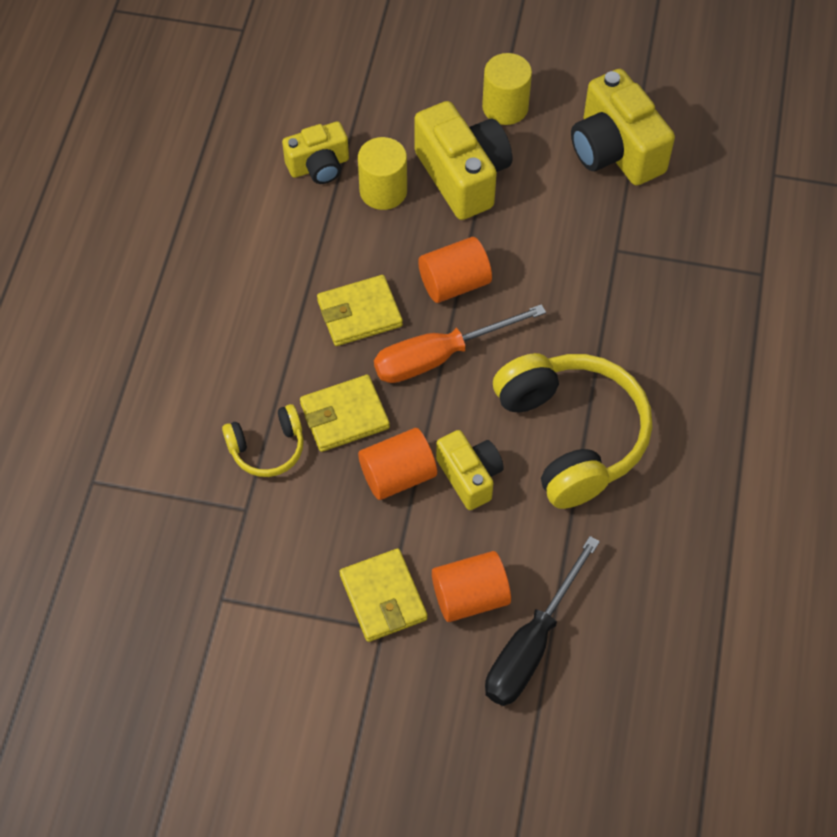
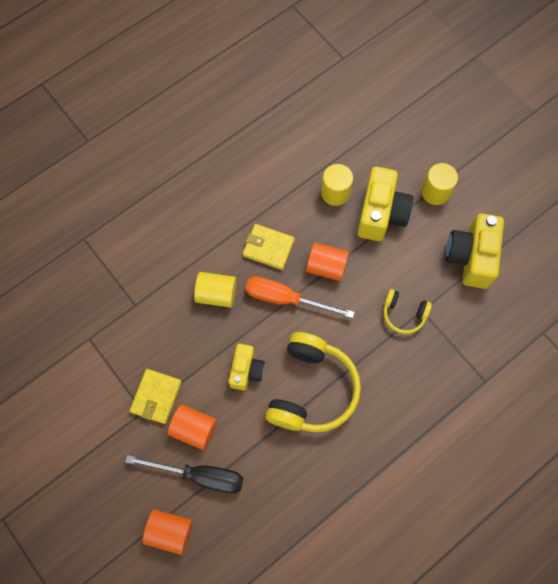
camera: 40 degrees right, 10 degrees up
(267, 448) = (169, 282): yellow headphones -> yellow headphones (403, 314)
(319, 166) = (316, 157): yellow camera -> none
(344, 416) = (216, 294): yellow wallet -> yellow cylinder
(398, 475) = (214, 343): orange cylinder -> orange cylinder (170, 531)
(531, 644) = (200, 475): black screwdriver -> black screwdriver turned 150 degrees counterclockwise

